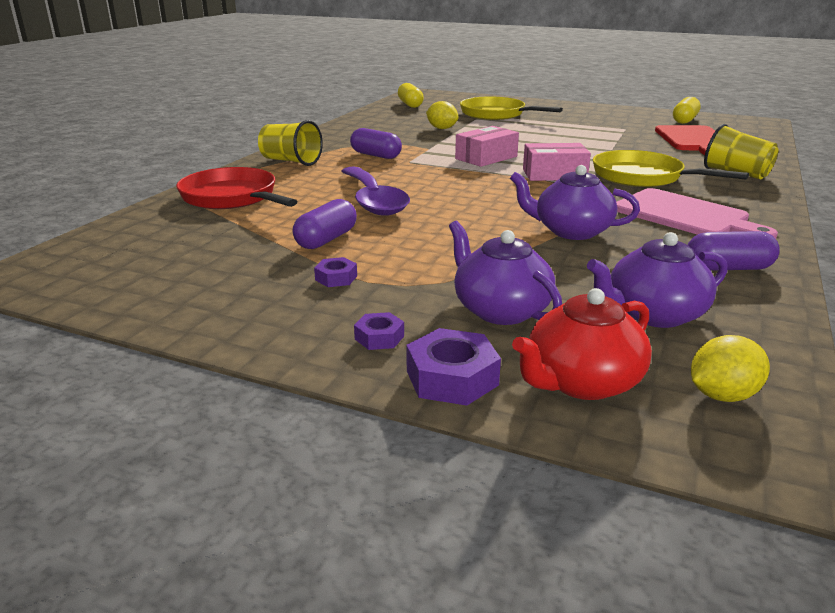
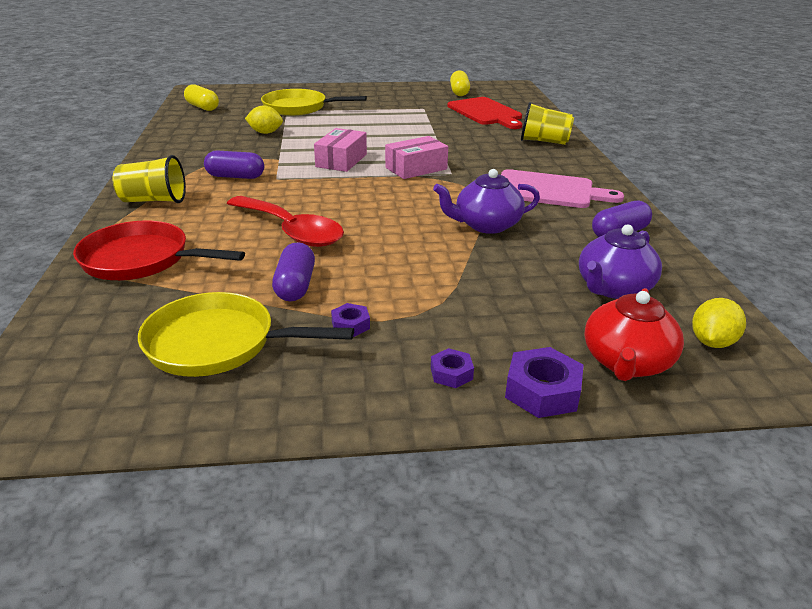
camera: 30 degrees left, 5 degrees up
(373, 201) = (291, 231): purple spoon -> red spoon
(500, 310) = (512, 317): purple teapot -> none
(643, 177) = (485, 158): yellow pan -> yellow pan (219, 344)

